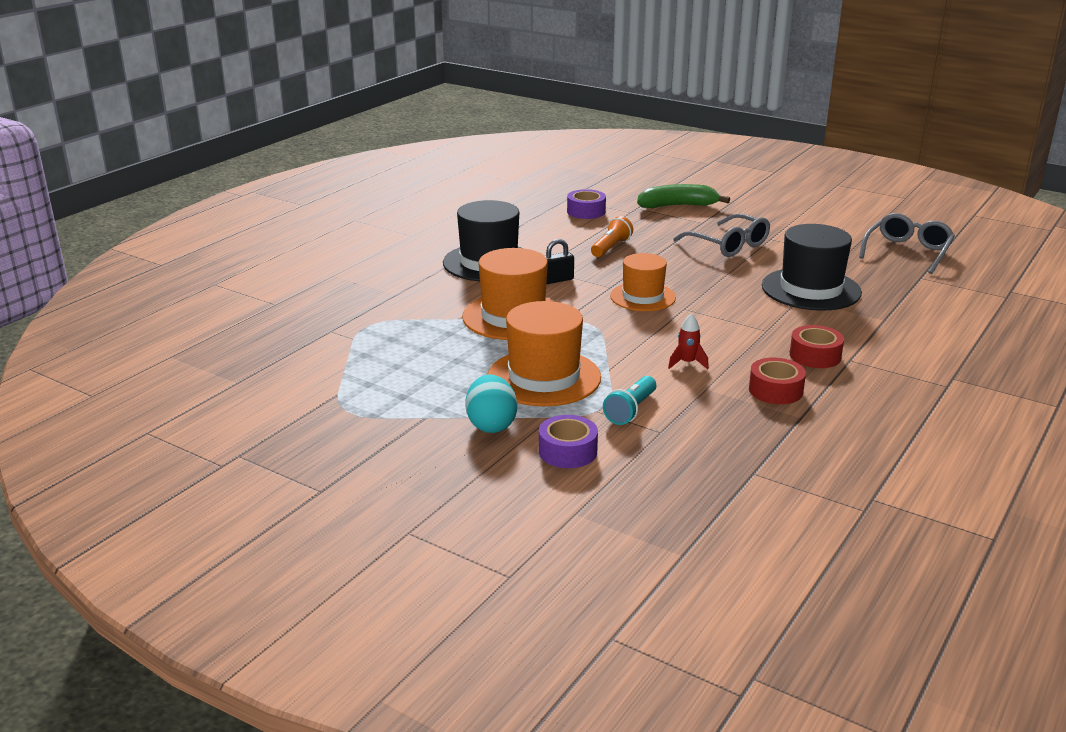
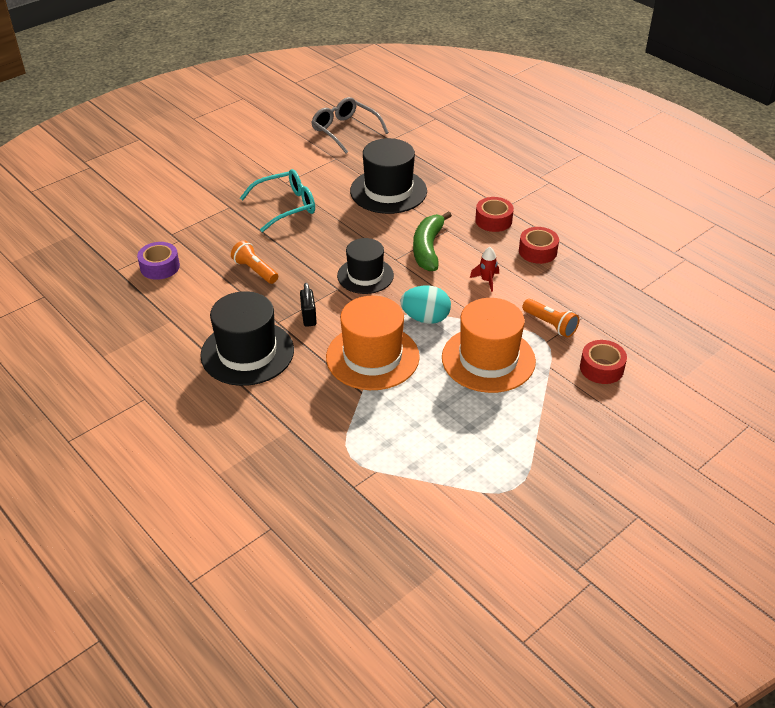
camera: 75 degrees left, 15 degrees up
(491, 425) = (556, 402): turquoise egg -> turquoise egg (425, 318)
(567, 451) = (601, 368): purple tape -> red tape
(631, 410) = (550, 324): turquoise flashlight -> orange flashlight
(642, 297) = (365, 275): orange hat -> black hat
(677, 206) = (183, 210): green banana -> green banana (428, 248)
(728, 245) = (286, 206): grey glasses -> turquoise glasses

